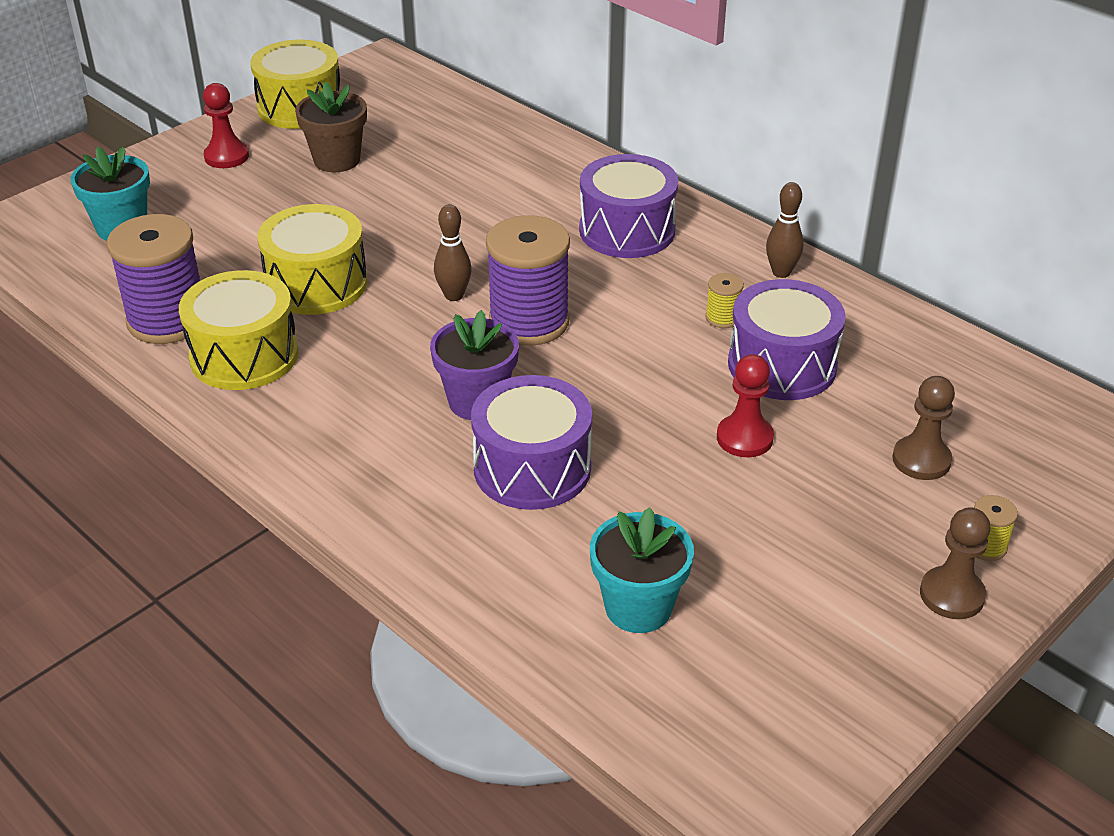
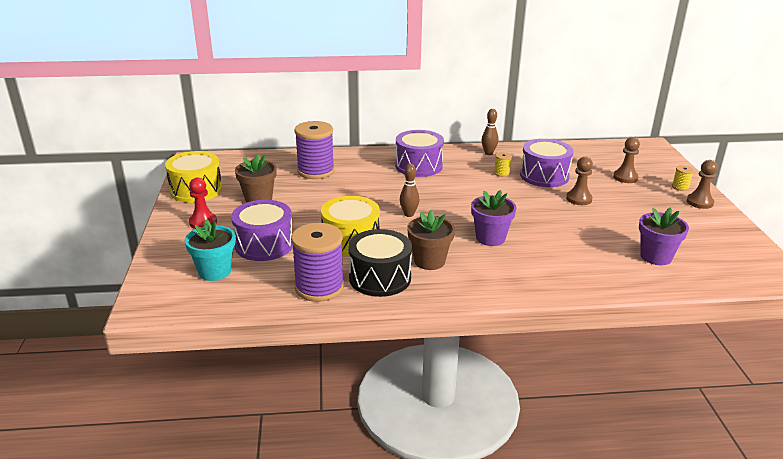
camera: 50 degrees left, 10 degrees down
(244, 355) = (380, 278): yellow drum -> black drum
(338, 376) = (429, 261): none -> brown flower pot
(529, 322) = (451, 207): purple spool -> purple spool (316, 171)
(532, 468) = (549, 244): purple drum -> purple drum (264, 245)
(638, 607) = (656, 257): turquoise flower pot -> purple flower pot
(744, 438) = (579, 199): red pawn -> brown pawn

